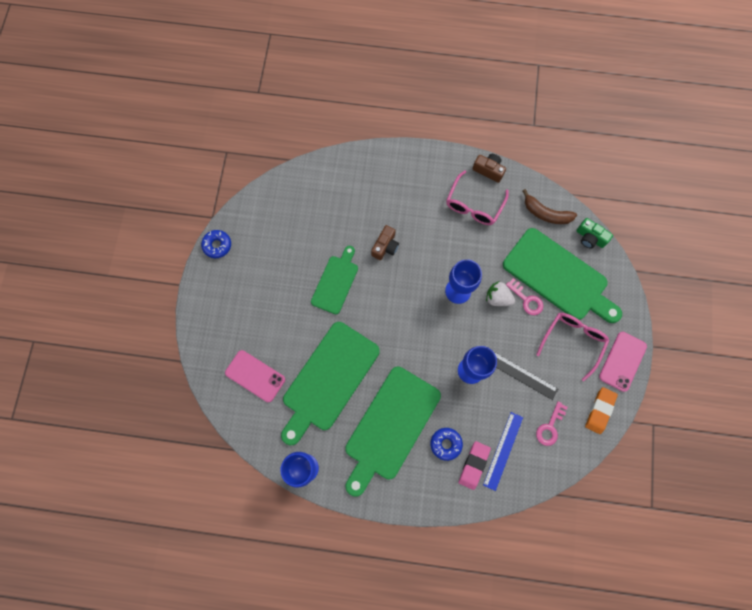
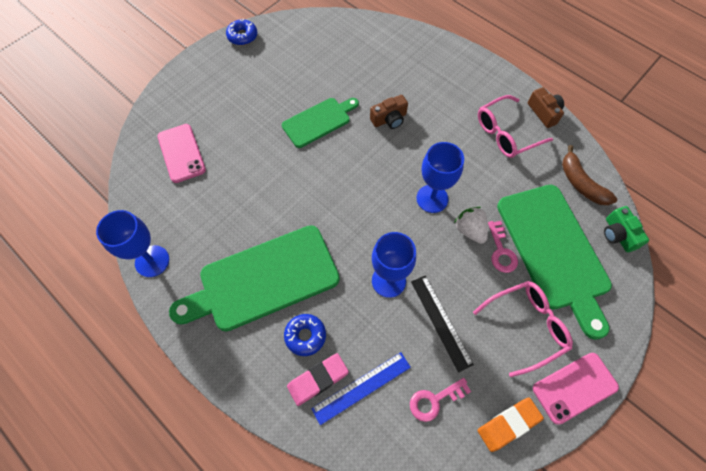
camera: 35 degrees right, 10 degrees down
(329, 379) = (242, 198): green cutting board -> none

